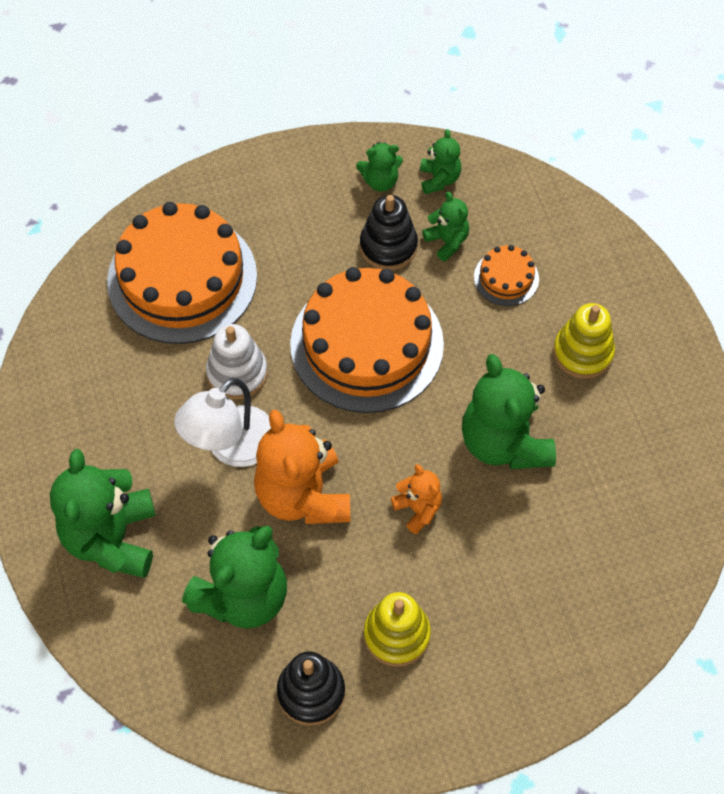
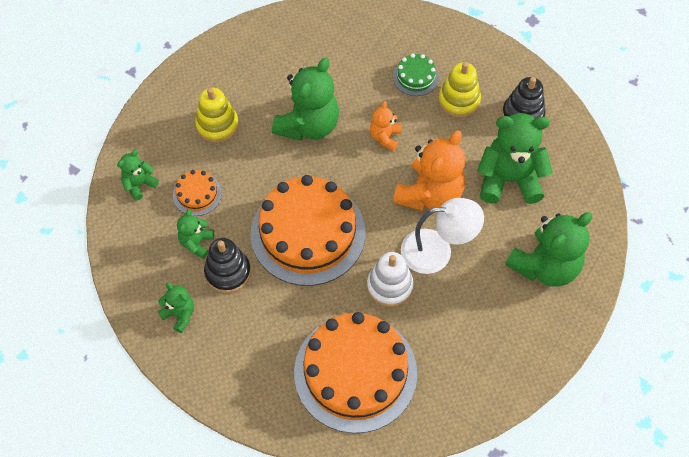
camera: 130 degrees left, 0 degrees up
(439, 179) = (150, 281): green teddy bear -> green teddy bear (139, 184)
(474, 613) = (415, 77): none -> green cake

